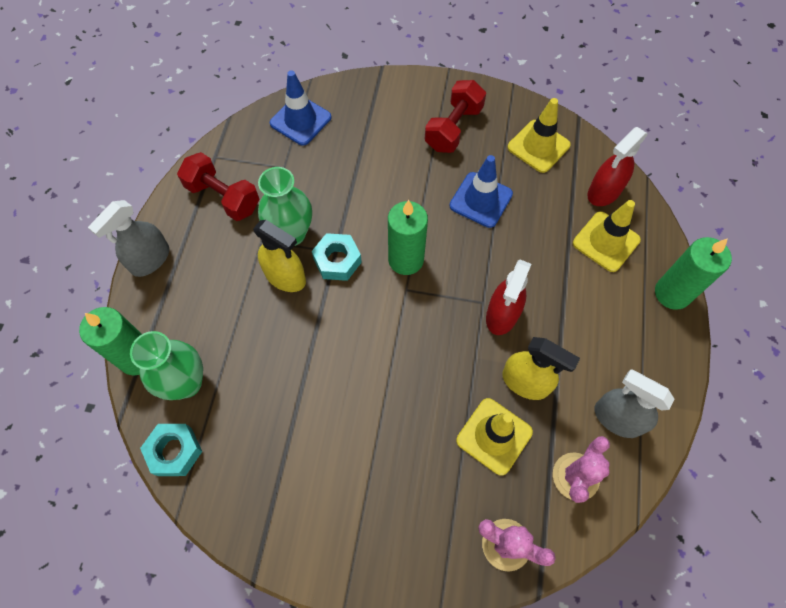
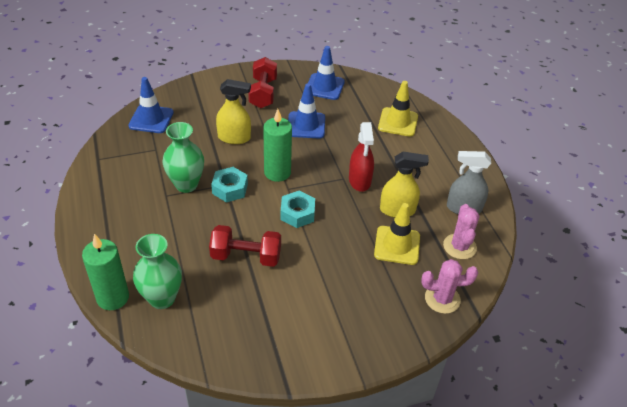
camera: 30 degrees left, 20 degrees down
(150, 260) = (85, 235): grey spray bottle -> none
(174, 451) = (179, 342): turquoise nut -> turquoise nut (297, 213)
(223, 197) = (120, 180): red dumbbell -> red dumbbell (246, 256)
(285, 277) = (198, 210): yellow spray bottle -> yellow spray bottle (234, 138)
(538, 146) = (324, 87): yellow traffic cone -> blue traffic cone
(604, 192) = (380, 98): red spray bottle -> none
(672, 293) = (453, 135): green candle -> none

